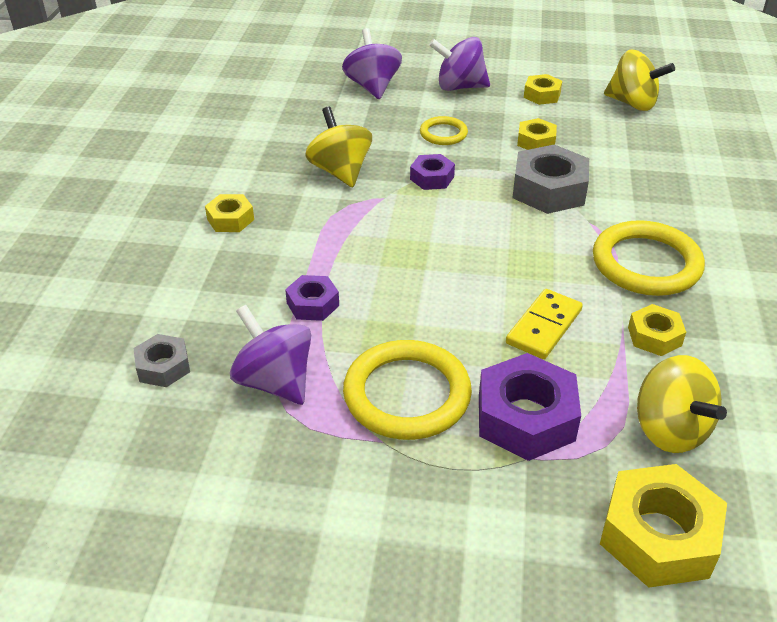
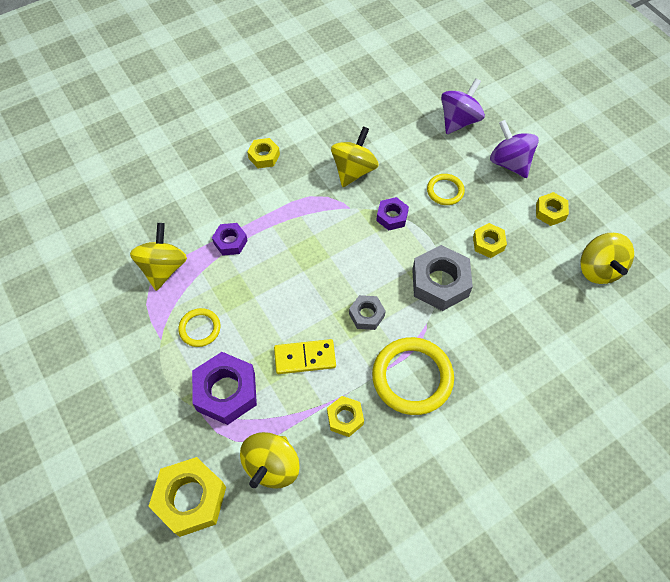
camera: 50 degrees right, 20 degrees up
(163, 367) = (137, 217): grey nut -> grey nut (366, 315)
(274, 382) = (163, 268): purple spinning top -> yellow spinning top
(407, 394) = (200, 328): yellow ring -> yellow ring, size x0.53

